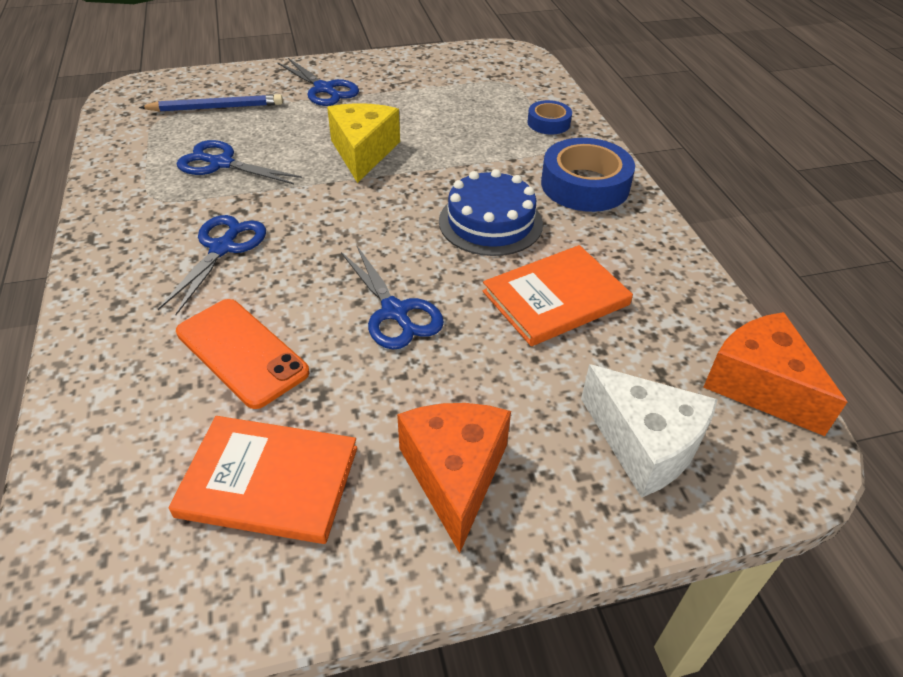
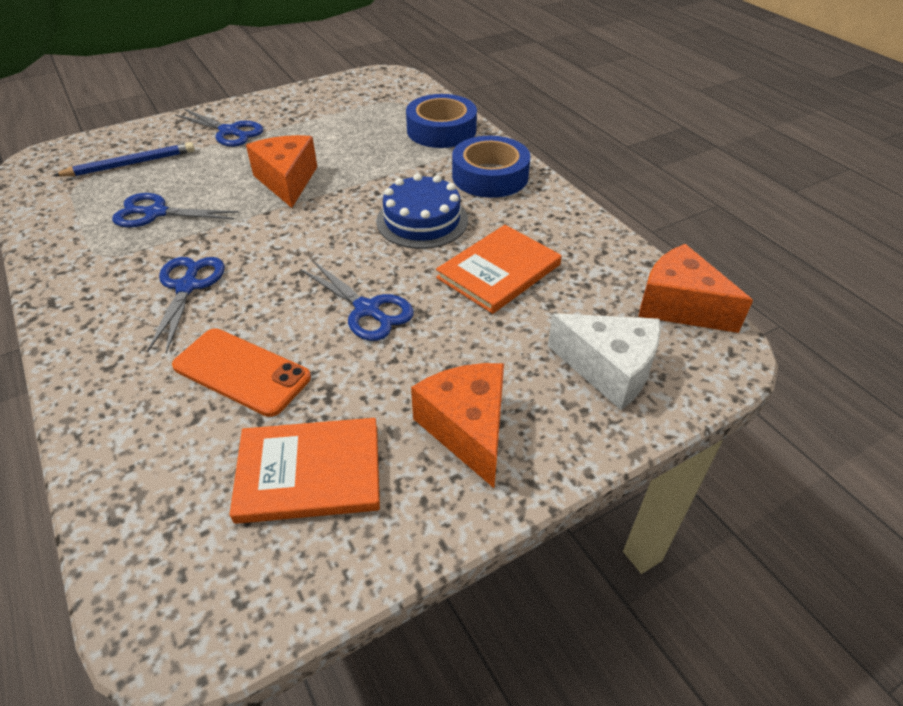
camera: 15 degrees left, 0 degrees up
(363, 152) = (287, 181): yellow cheese -> orange cheese
(548, 123) = (441, 130): blue tape -> blue tape, size x1.84

